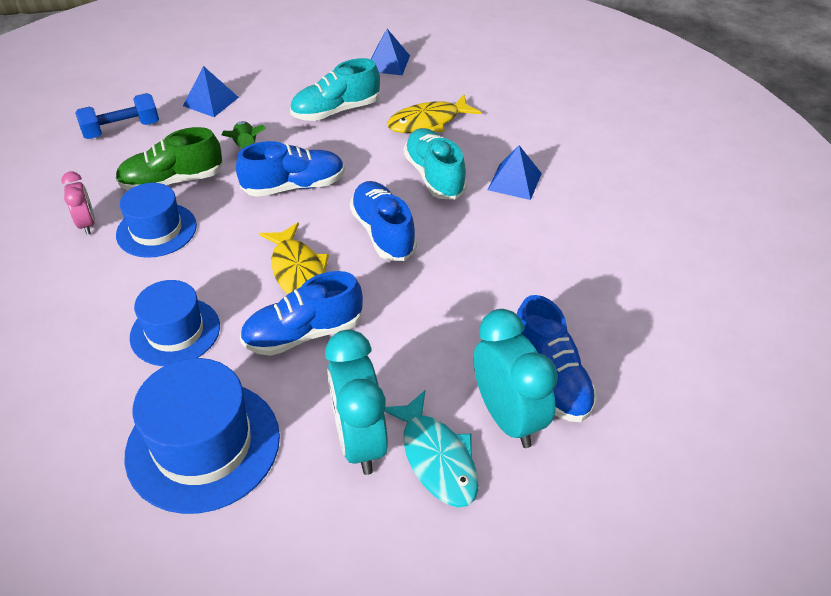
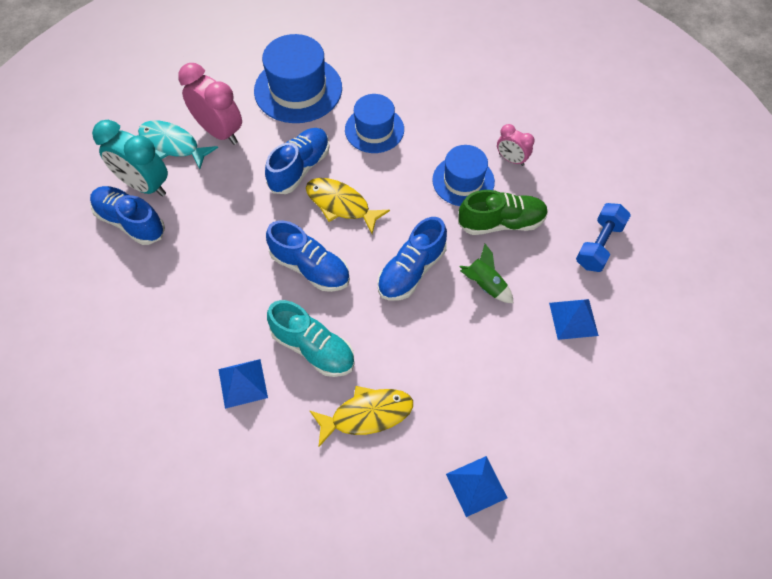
camera: 145 degrees right, 15 degrees up
(172, 181) = (501, 222): green shoe -> green shoe turned 45 degrees clockwise
(336, 111) = (459, 376): turquoise shoe -> none
(359, 441) = (219, 131): turquoise clock -> pink clock
(428, 122) = (367, 415): yellow fish -> yellow fish turned 45 degrees clockwise

